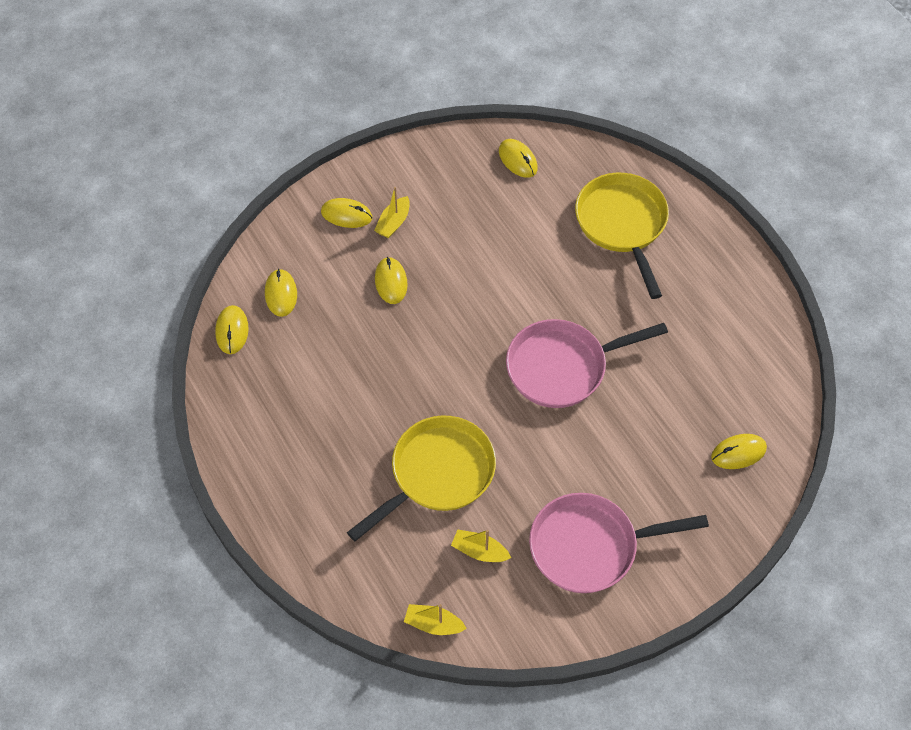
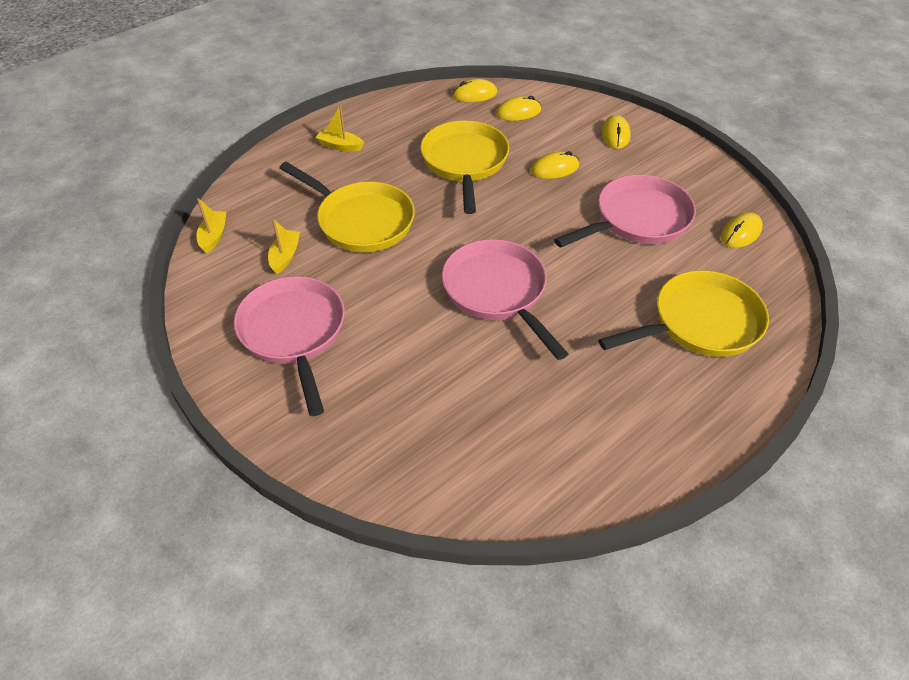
camera: 80 degrees right, 10 degrees down
(361, 362) = (465, 163): none -> yellow pan
(393, 223) = (620, 162): yellow boat -> yellow boat (340, 146)
(484, 232) = (637, 219): none -> pink pan
(738, 453) = (424, 456): yellow mouse -> none

